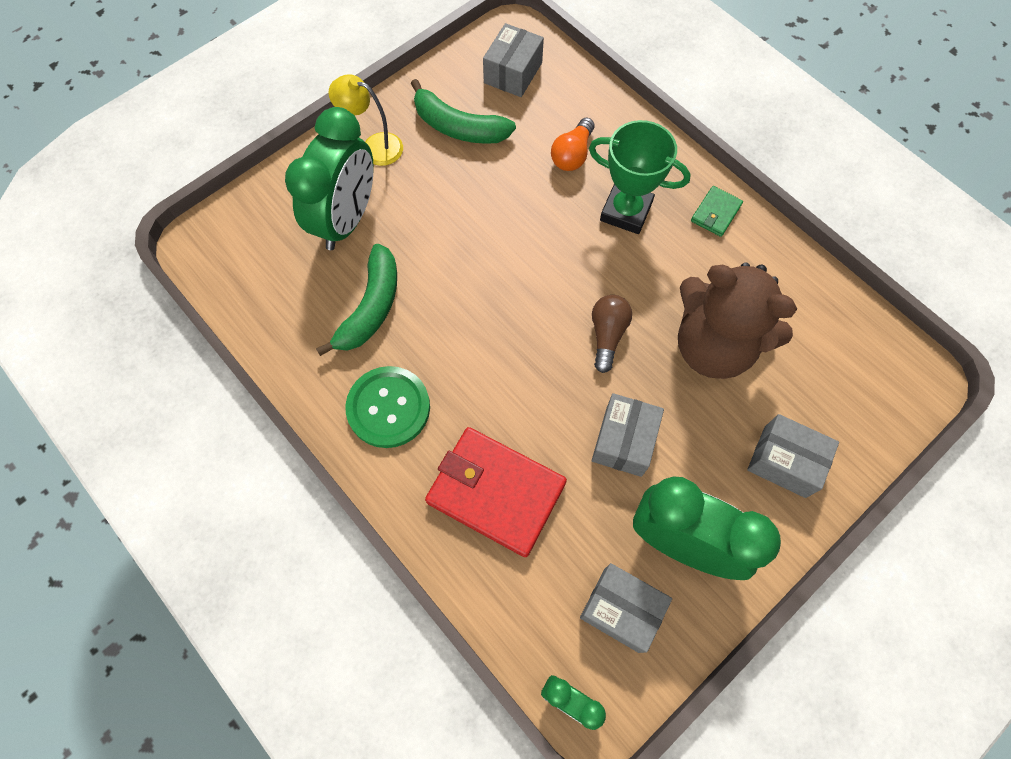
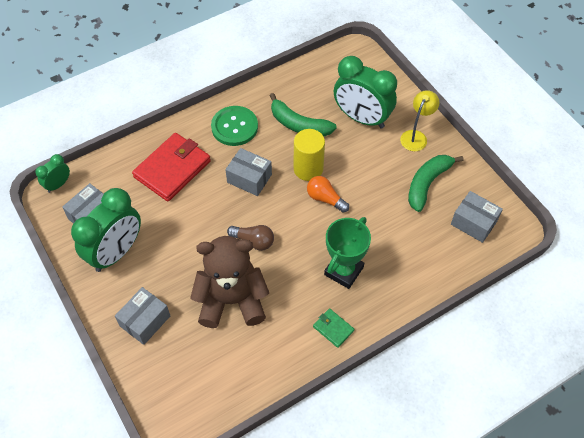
camera: 100 degrees right, 10 degrees down
(459, 280) = (308, 169): none -> yellow cylinder
(572, 154) = (396, 247): orange light bulb -> orange light bulb (325, 199)
(623, 441) = (183, 236): grey box -> grey box (249, 178)
(713, 346) = (232, 300): brown teddy bear -> brown teddy bear turned 45 degrees clockwise

